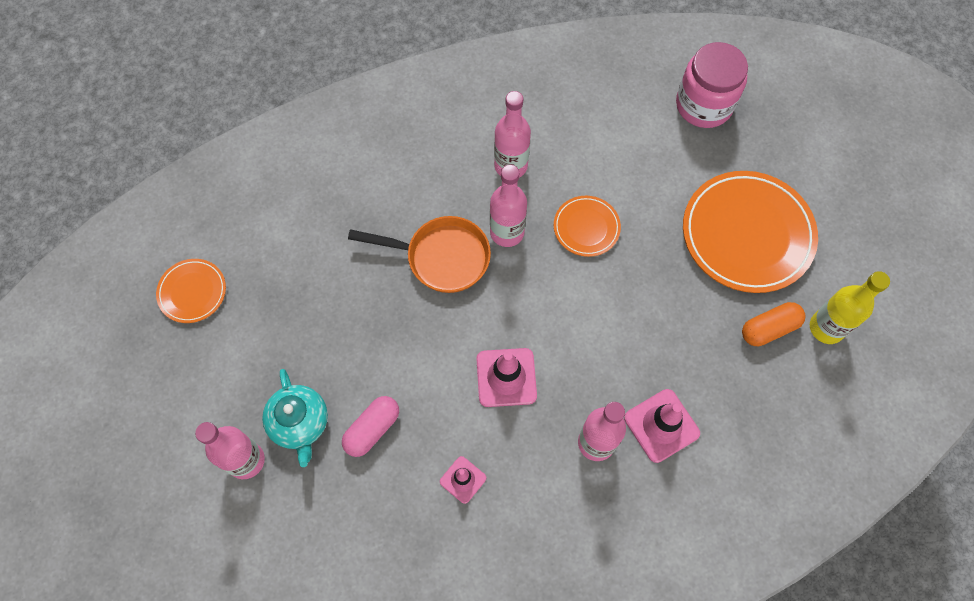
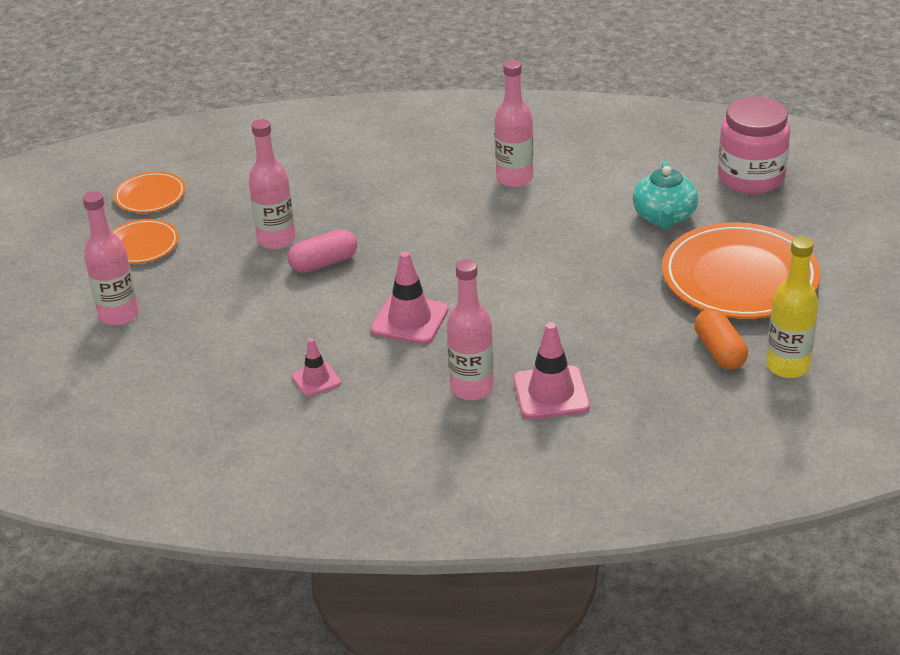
camera: 25 degrees right, 30 degrees down
(300, 423) = (186, 302): turquoise teapot -> turquoise teapot (664, 217)
(372, 429) = (252, 323): pink capsule -> pink capsule (324, 263)
(441, 257) = (401, 224): orange pan -> none
(507, 232) = (479, 222): pink bottle -> pink bottle (276, 240)
(586, 227) = (565, 236): orange plate -> orange plate (142, 245)
(769, 328) = (720, 351): orange capsule -> orange capsule turned 75 degrees clockwise

